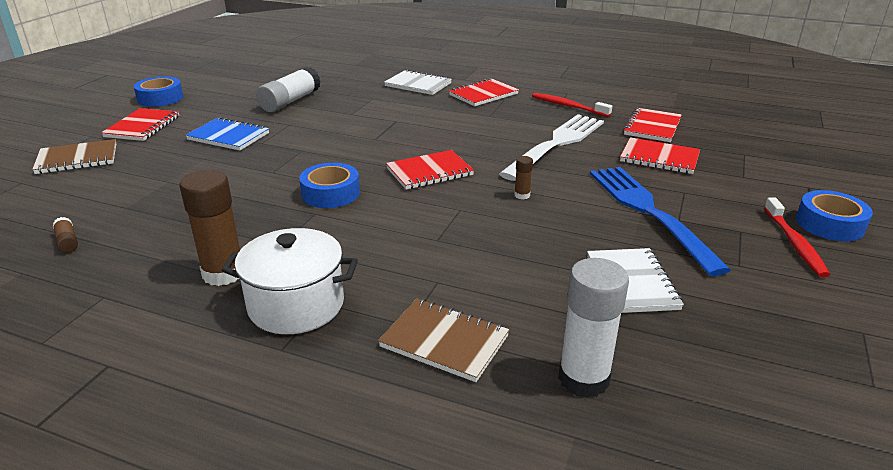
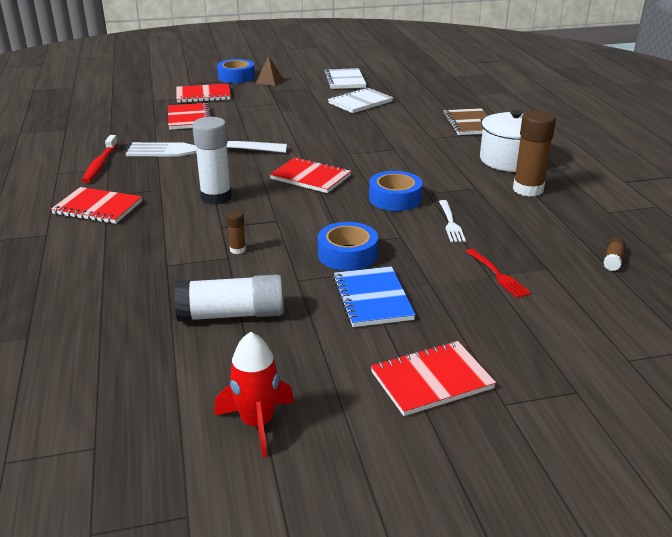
camera: 125 degrees left, 0 degrees up
(77, 159) = (549, 363): brown notebook -> none
(160, 98) = (339, 443): blue tape -> blue tape (347, 254)
(162, 184) = (498, 275): none -> red fork
(205, 89) = (257, 423): none -> red rocket
(251, 199) = (450, 223): none -> white fork
(418, 85) = (92, 254): white notebook -> white notebook (344, 80)
(522, 195) = (303, 142): brown glue stick -> brown glue stick (237, 250)
(583, 379) = (443, 99): white glue stick -> white glue stick (216, 197)
(649, 212) = (278, 110): blue fork -> none
(652, 127) = (125, 129): red notebook -> red notebook (203, 95)
(794, 243) = (269, 81): red toothbrush -> brown pyramid

